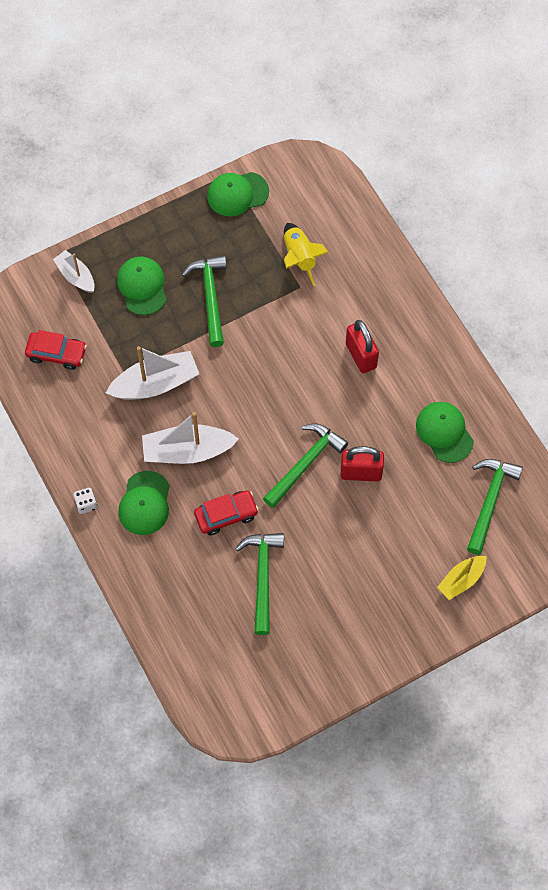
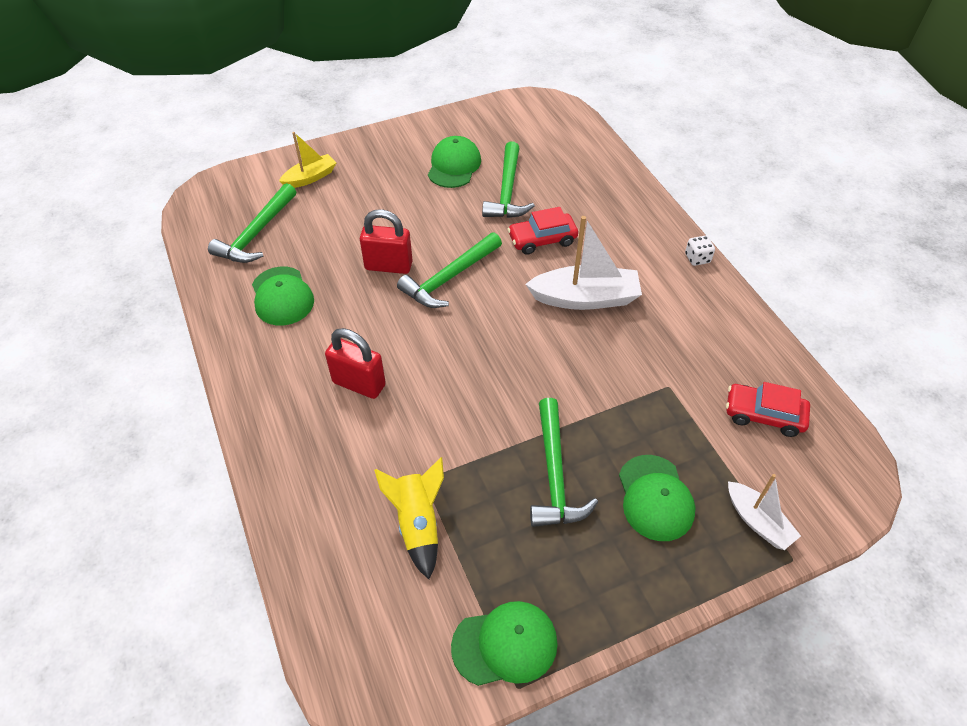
camera: 175 degrees left, 15 degrees down
(145, 503) = (632, 255): green cap -> green cap (454, 165)
(155, 384) = (627, 370): white boat -> none
(361, 356) = (359, 384): red padlock -> red padlock turned 45 degrees counterclockwise

